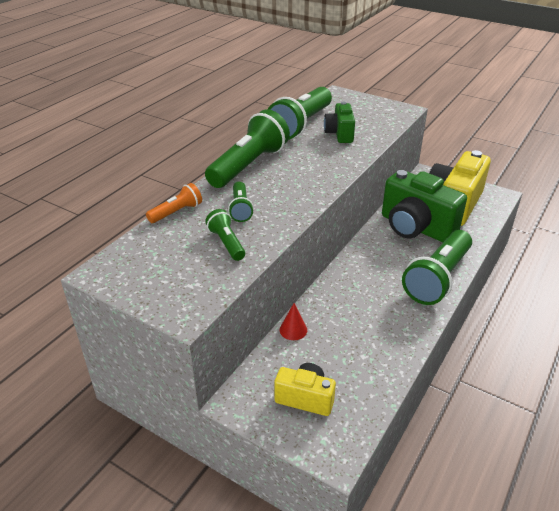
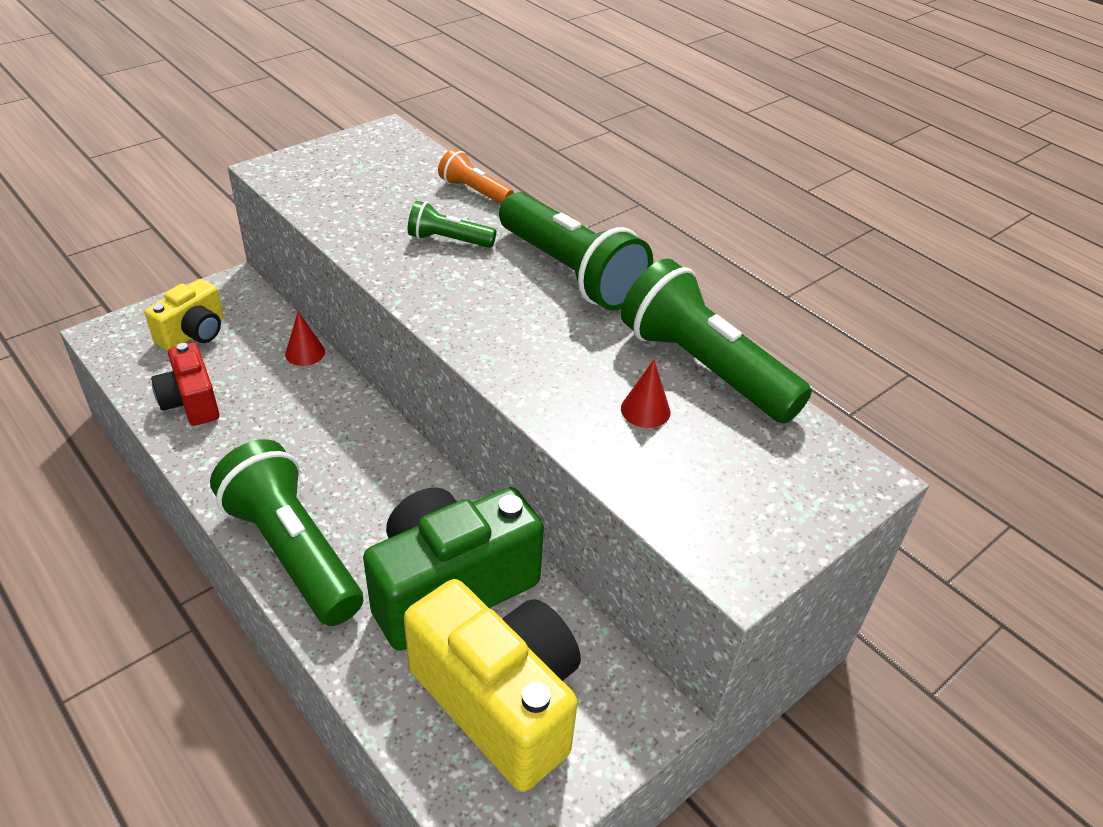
camera: 105 degrees right, 5 degrees up
(176, 212) = (474, 191): orange flashlight -> orange flashlight turned 150 degrees clockwise
(226, 243) = (376, 215): green flashlight -> none
(339, 134) = (645, 410): green camera -> red cone
(371, 365) = (191, 402): none -> red camera

